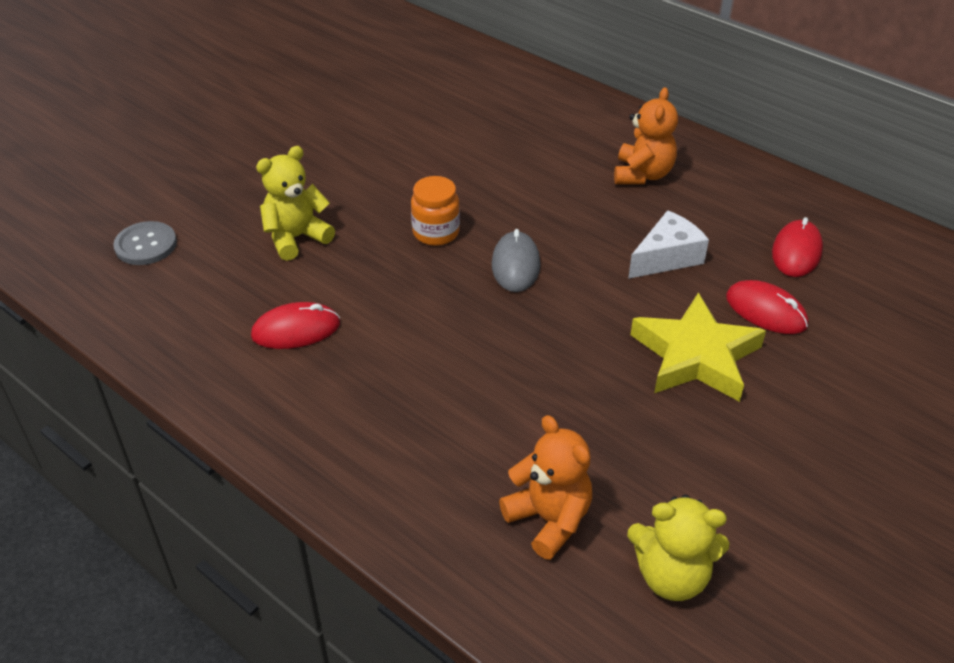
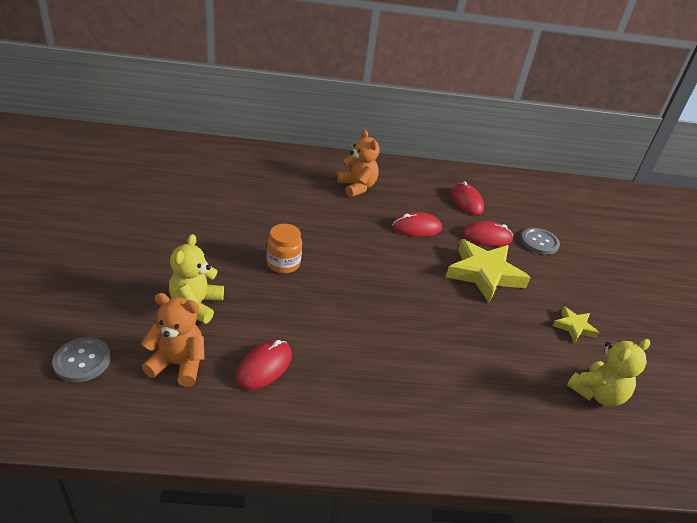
camera: 45 degrees left, 5 degrees down
(515, 265) = (349, 264): grey mouse -> none
(549, 519) = (520, 399): orange teddy bear -> orange teddy bear (178, 364)
(666, 257) = (416, 228): white cheese -> red mouse
(751, 484) = (574, 327): none -> yellow star
(851, 354) = (539, 242): none -> grey button

